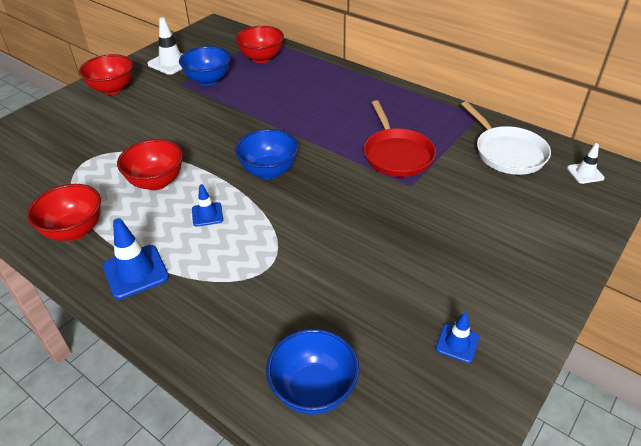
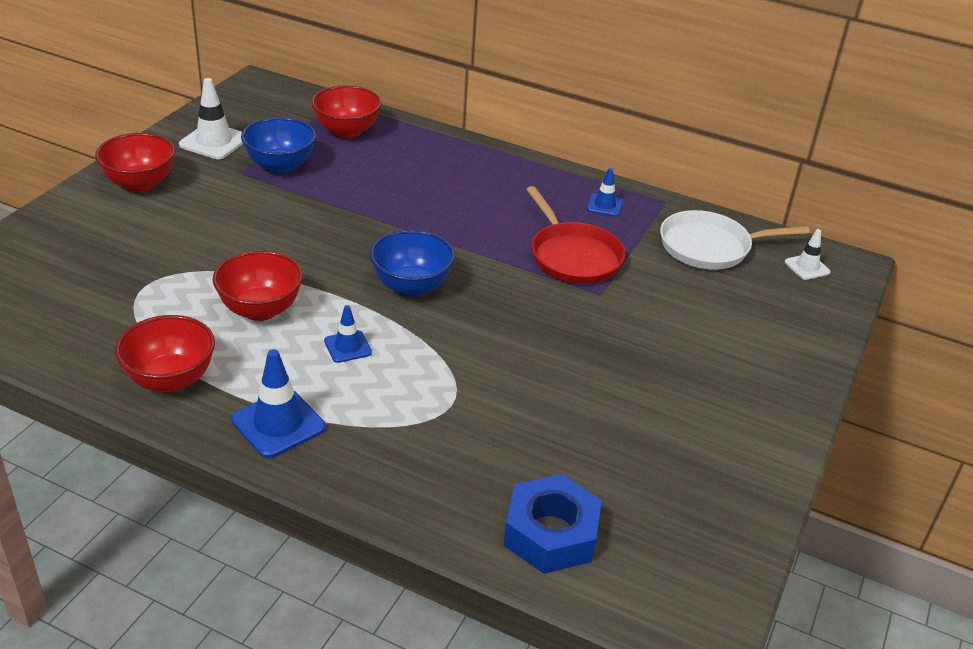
camera: 15 degrees left, 5 degrees down
(313, 390) = (551, 533): blue bowl -> blue nut
(457, 343) = (701, 468): blue traffic cone -> blue traffic cone (604, 205)
(507, 153) = (710, 247): white pan -> white pan turned 120 degrees clockwise

